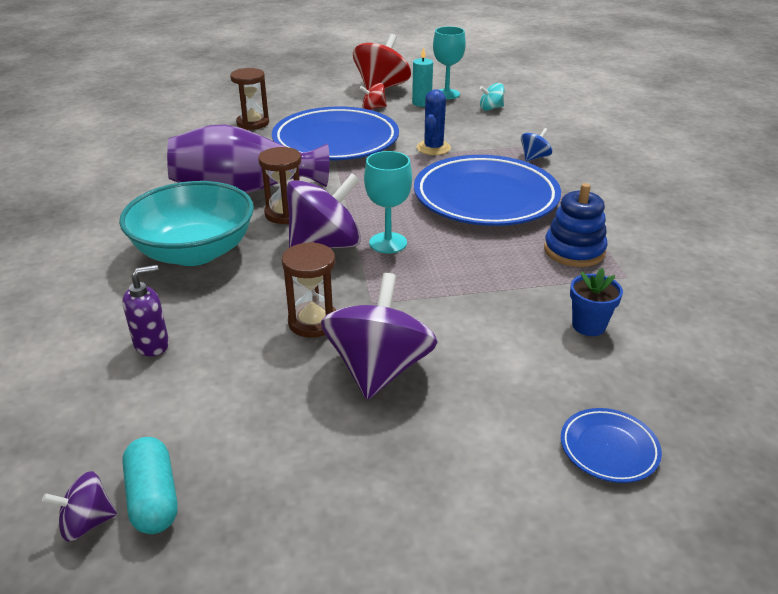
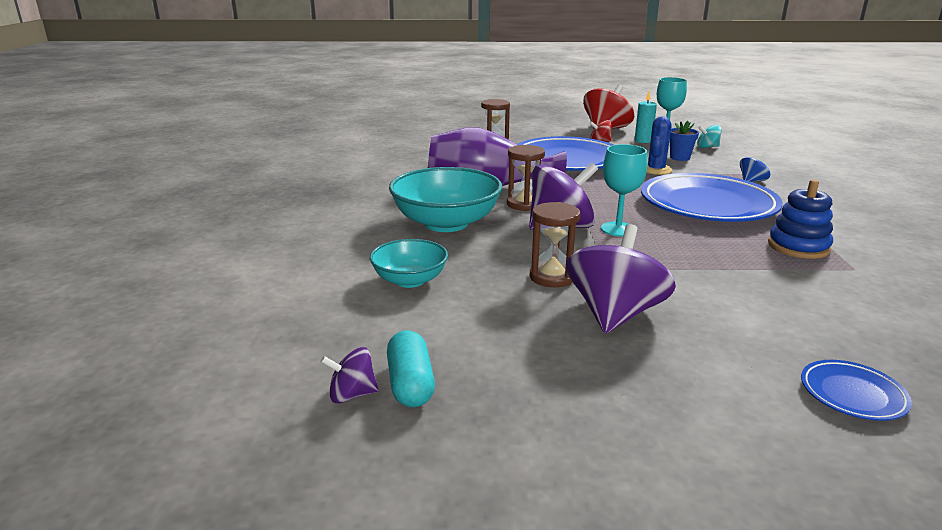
camera: 10 degrees right, 10 degrees down
(152, 344) = (410, 280): purple soap dispenser -> turquoise bowl
(588, 326) = (819, 301): blue flower pot -> blue flower pot (680, 158)

